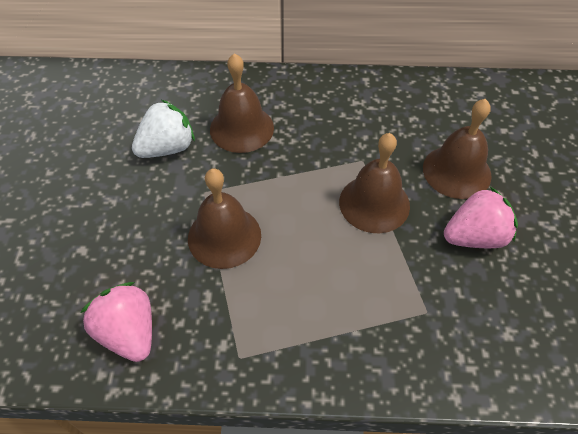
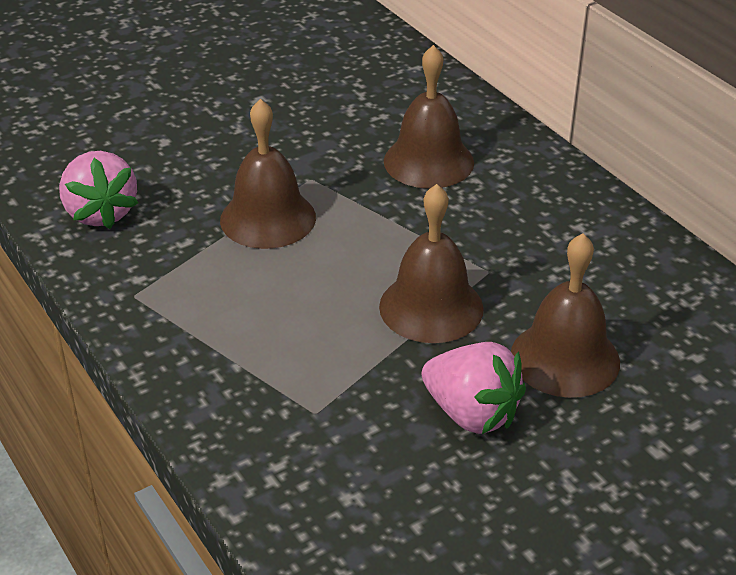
camera: 55 degrees right, 15 degrees down
(128, 332) = (101, 213): pink strawberry -> pink strawberry turned 135 degrees clockwise
(167, 148) = (342, 127): white strawberry -> none

